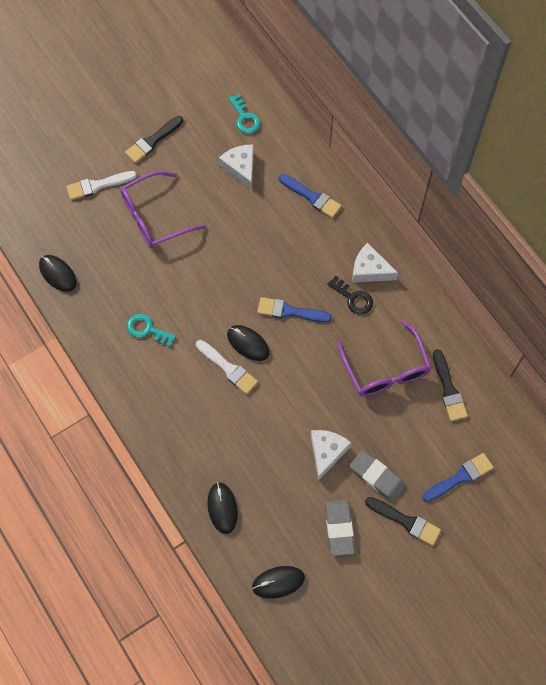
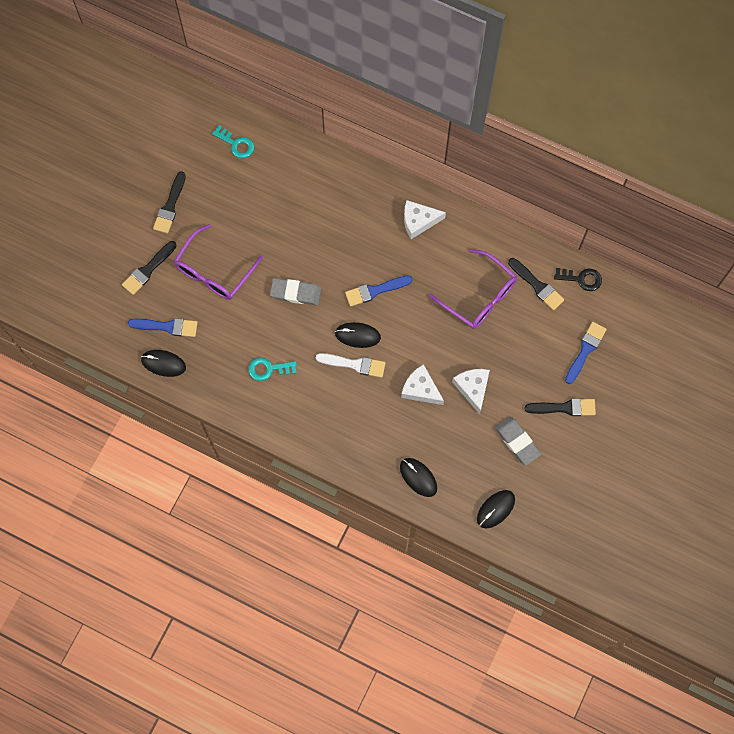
camera: 30 degrees left, 5 degrees up
(98, 185) = (148, 270): white brush -> black brush
(240, 168) = (260, 190): white cheese -> white cheese (420, 389)
(312, 197) = (335, 184): blue brush -> blue brush (167, 327)
(353, 298) = (419, 252): black key -> black key (581, 279)
(376, 477) = (522, 386): grey eraser -> grey eraser (295, 293)

